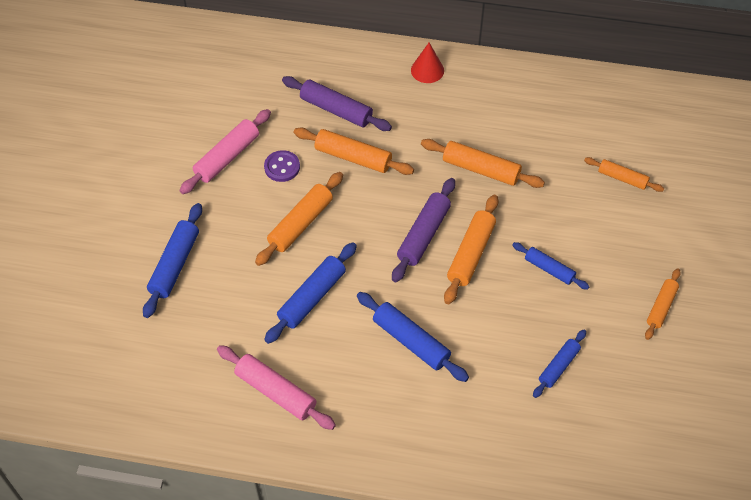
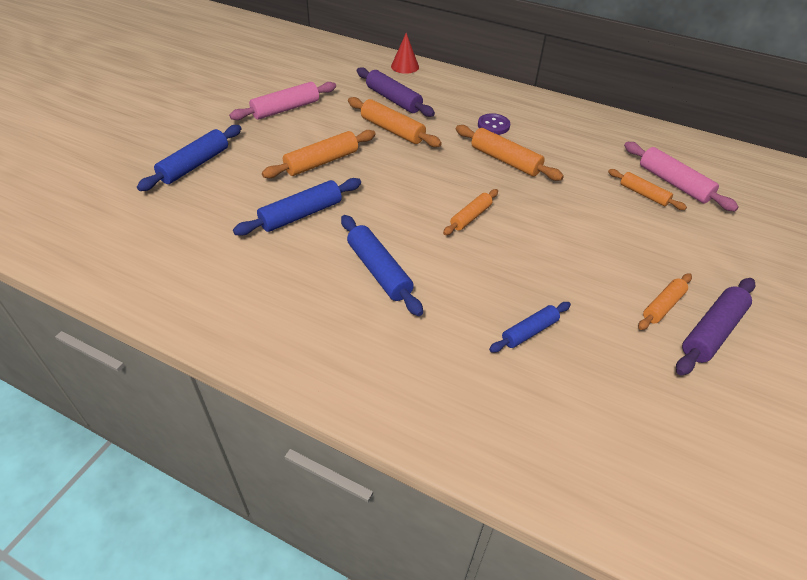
camera: 15 degrees right, 10 degrees down
(275, 392) = (221, 279): pink rolling pin -> pink rolling pin (673, 183)
(282, 167) = (327, 124): purple button -> purple button (493, 125)
(424, 235) = (431, 193): purple rolling pin -> purple rolling pin (712, 332)
(427, 70) = (483, 91): red cone -> red cone (405, 66)
(470, 254) = (470, 217): orange rolling pin -> orange rolling pin, size x0.64
(549, 269) = (547, 246): blue rolling pin -> none

